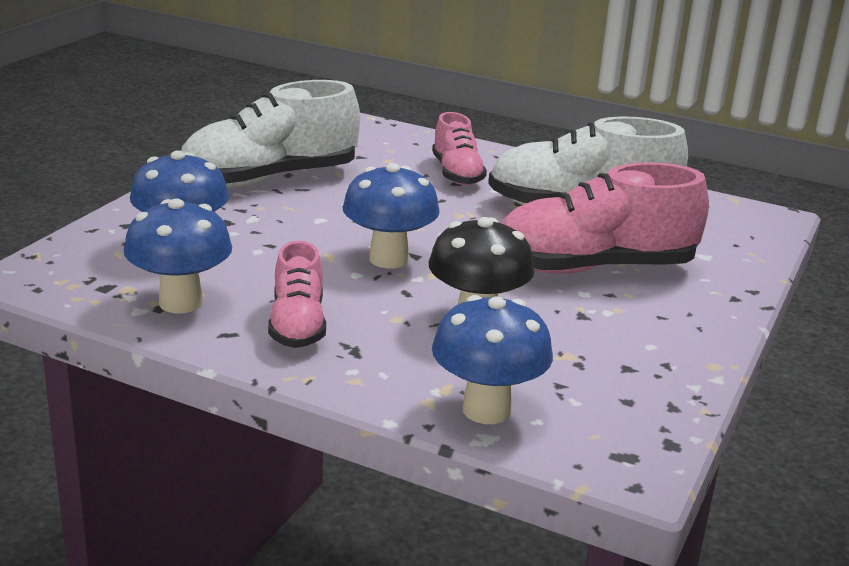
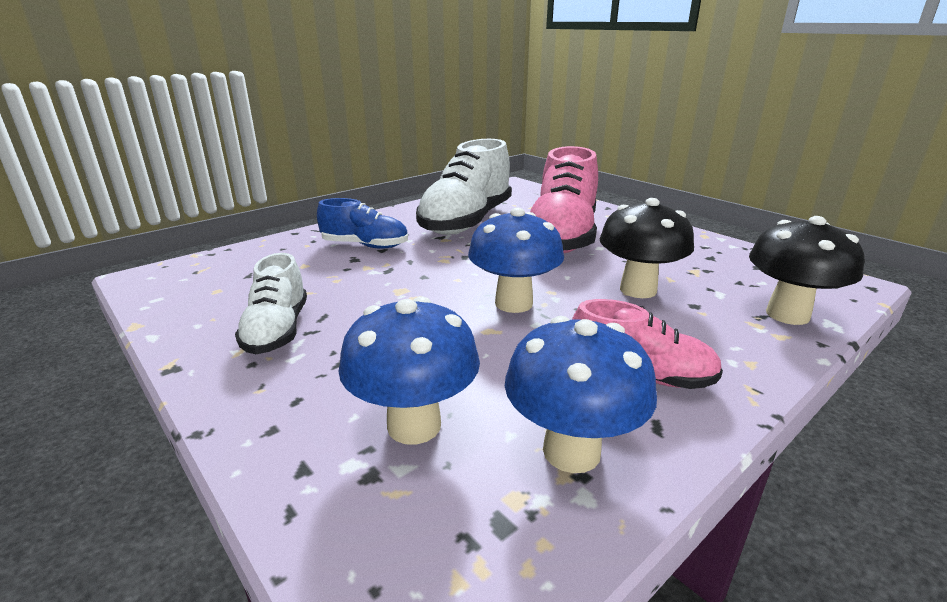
camera: 65 degrees left, 0 degrees up
(270, 179) = (277, 330): white shoe -> white shoe, size x0.56
(457, 174) = (365, 245): pink shoe -> blue shoe
(486, 410) = (787, 315): blue mushroom -> black mushroom

